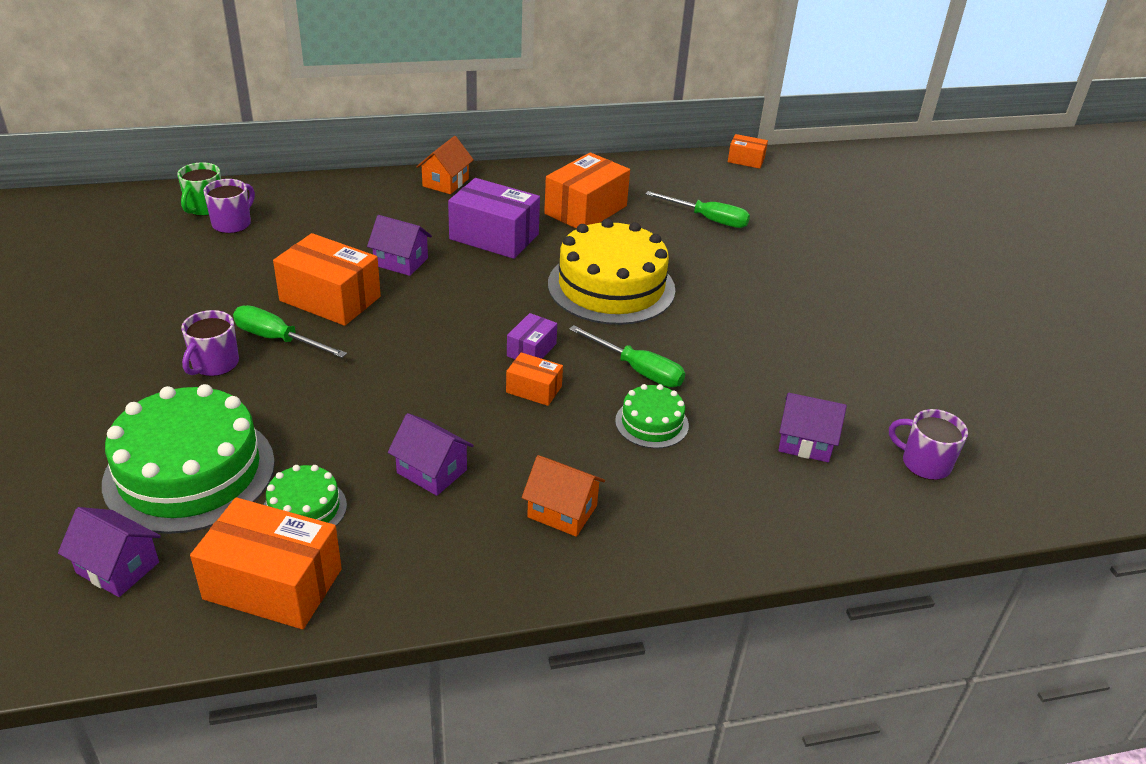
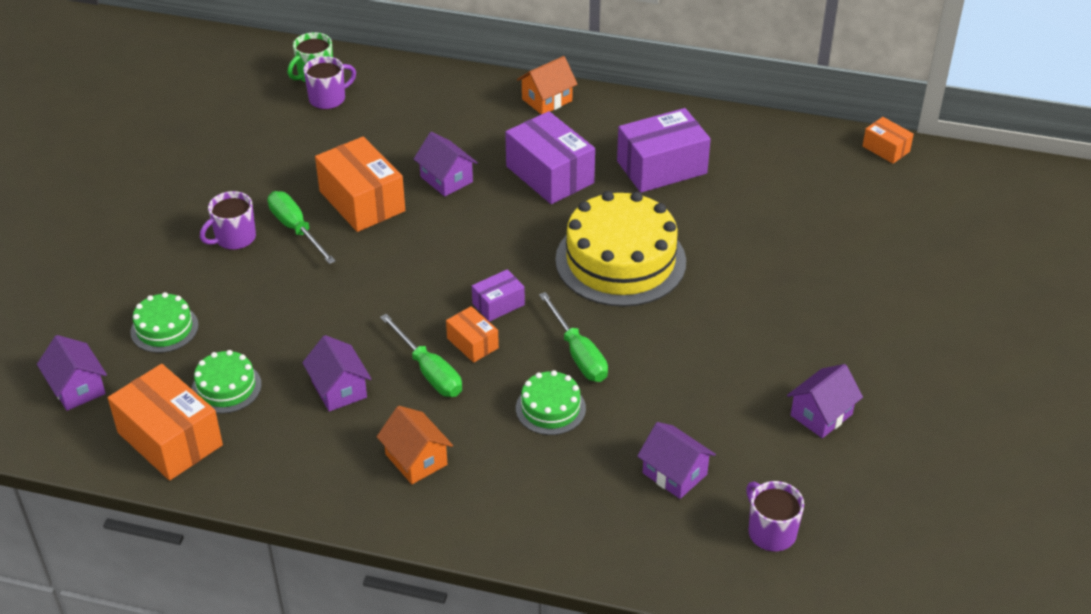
camera: 30 degrees right, 5 degrees up
(190, 472) = (164, 328): green cake -> green cake, size x0.49
(585, 210) = (661, 167): orange box -> purple box
(708, 219) = (780, 212): green screwdriver -> green screwdriver (429, 371)
(875, 357) = (821, 415): none -> purple house

